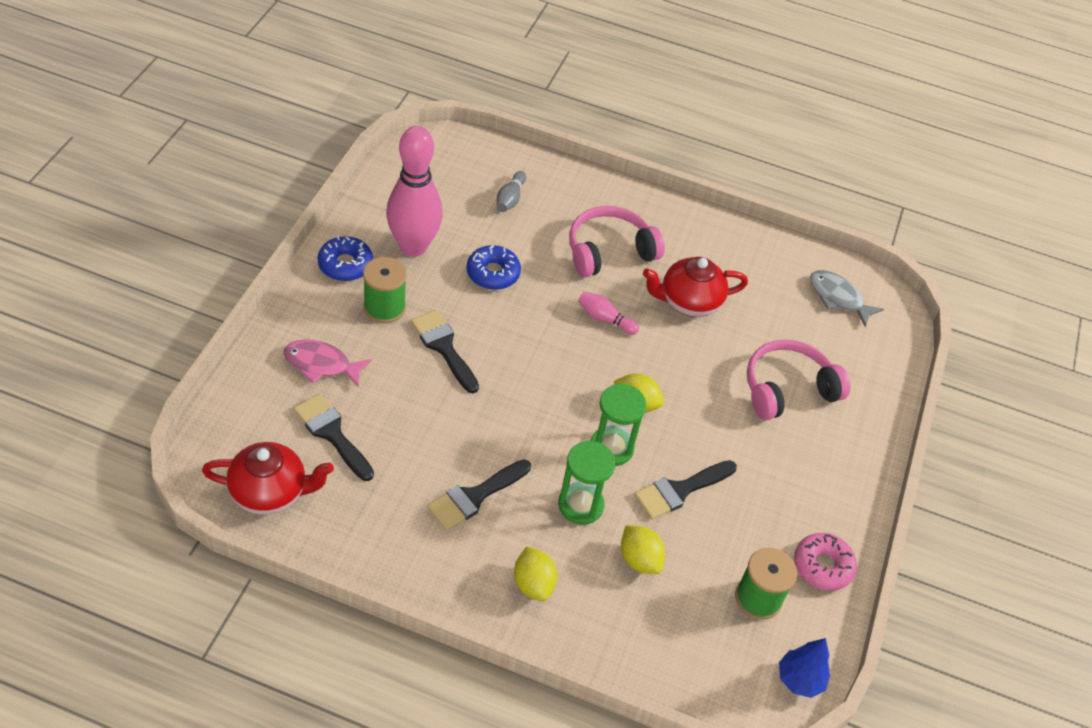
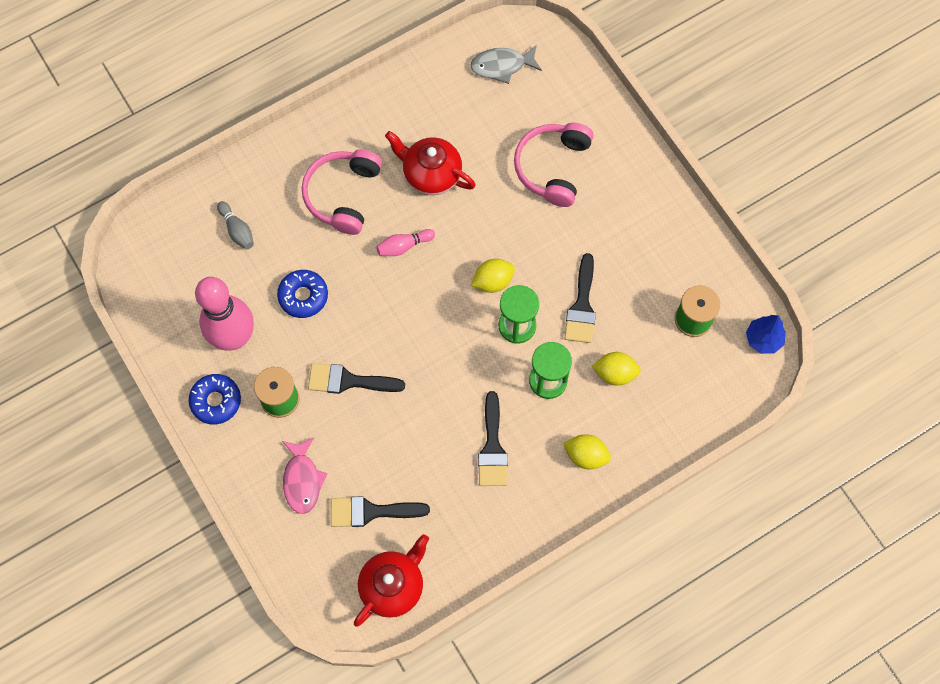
camera: 45 degrees left, 20 degrees up
(321, 364) = (302, 480): pink fish -> pink fish turned 60 degrees counterclockwise
(689, 302) = (431, 174): red teapot -> red teapot turned 90 degrees clockwise
(822, 566) = (699, 259): pink donut -> none

